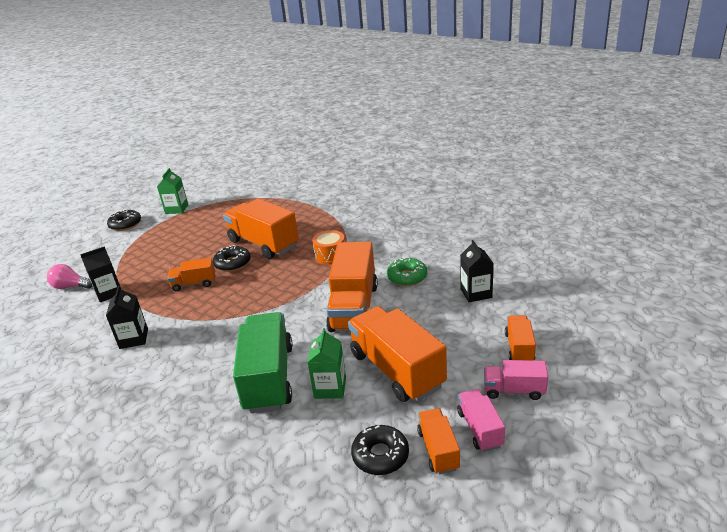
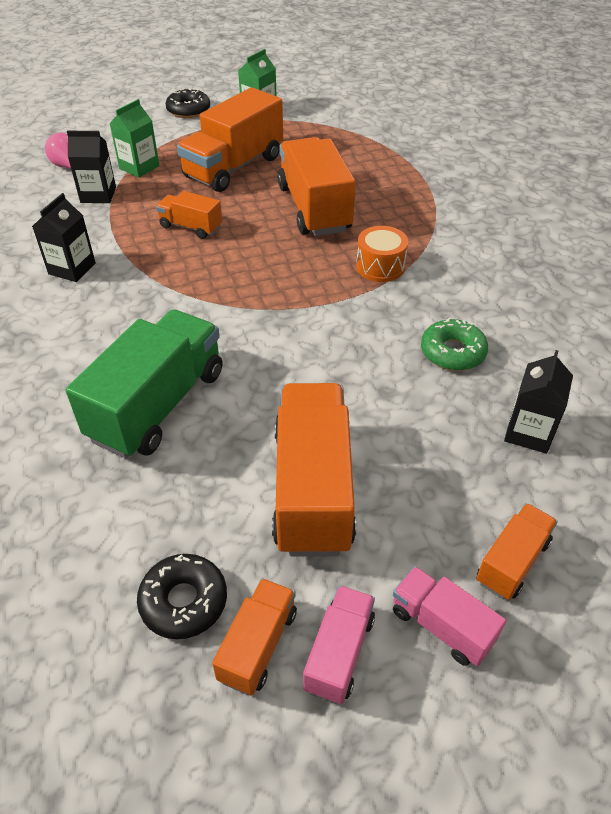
camera: 30 degrees right, 15 degrees up
(232, 263) = (255, 220): black donut -> none
(330, 388) = (212, 463): green carton -> green carton (139, 167)
(354, 308) = (341, 362): orange truck -> orange truck (234, 167)

